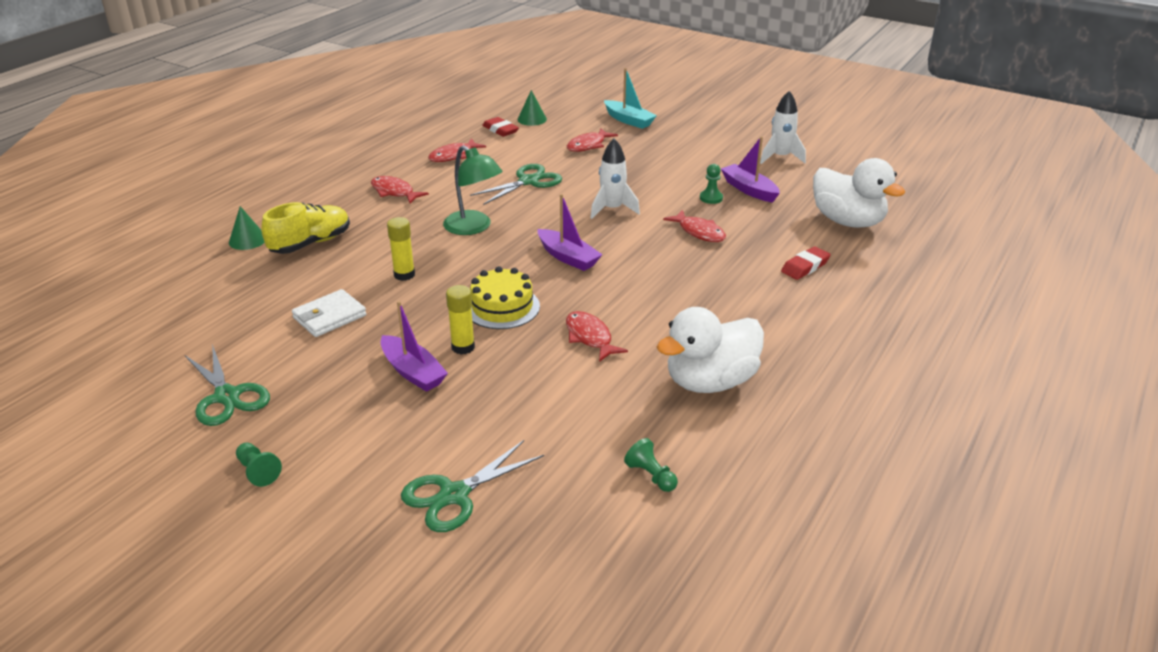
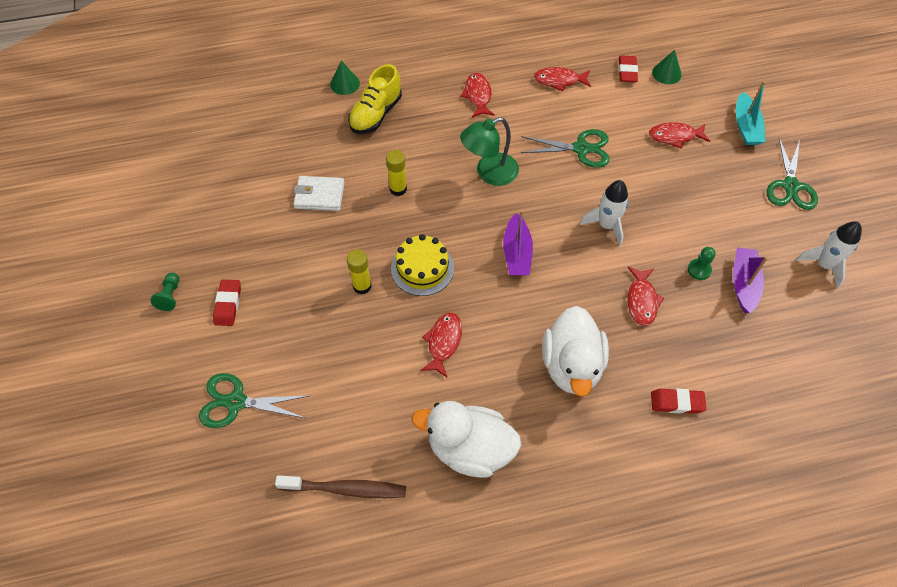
camera: 45 degrees right, 25 degrees up
(227, 396) = (209, 222): green scissors -> green scissors (790, 186)
(310, 243) = (376, 114): yellow shoe -> yellow shoe turned 120 degrees clockwise
(339, 437) = (228, 304): none -> red eraser
(413, 372) = (314, 284): purple boat -> none
(474, 227) = (489, 173): green lamp -> green lamp turned 60 degrees clockwise
(651, 476) = (345, 489): green pawn -> brown toothbrush
(847, 221) = (781, 384): white duck -> white duck (571, 365)

